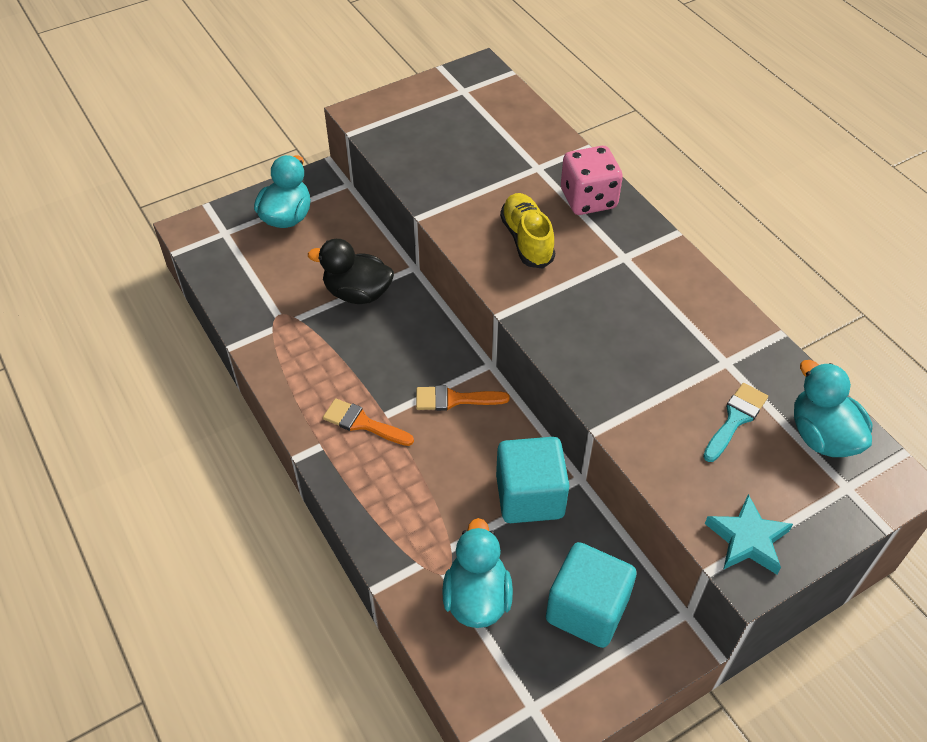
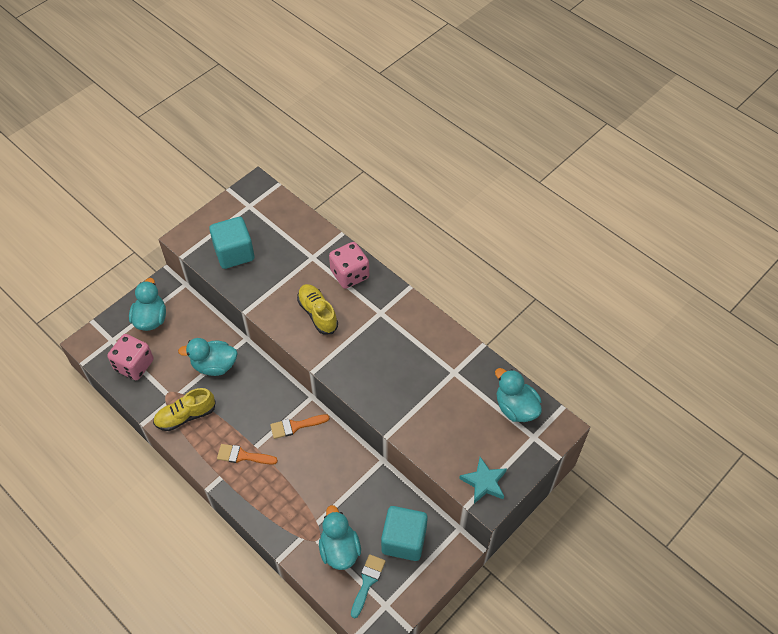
camera: 15 degrees left, 5 degrees up
(244, 269) = (134, 365): none -> pink dice
(295, 350) = (186, 416): none -> yellow shoe
(357, 293) = (214, 365): black duck -> turquoise duck
(530, 496) = (356, 479): turquoise cube -> turquoise cube (234, 253)
(735, 419) = (465, 408): turquoise brush -> turquoise brush (367, 582)

